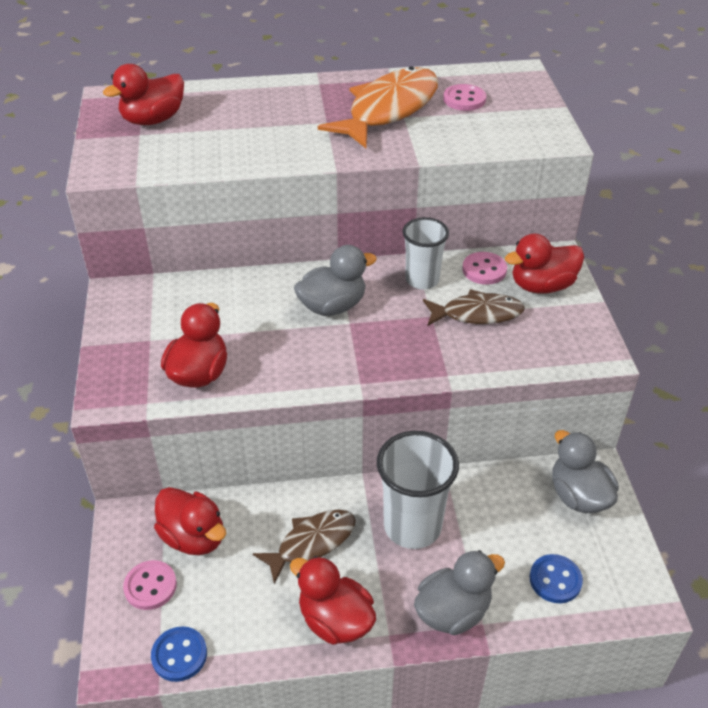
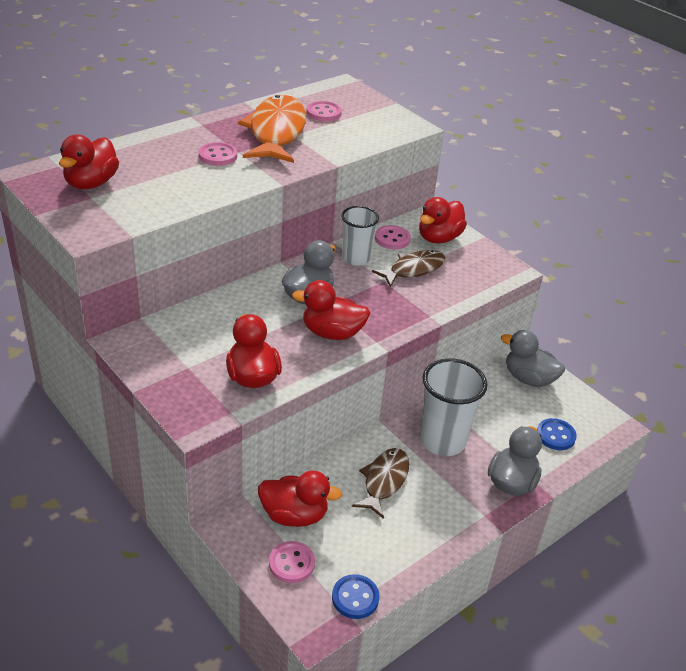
camera: 35 degrees left, 5 degrees down
(301, 121) = (218, 156): none -> pink button
(335, 620) = (442, 523): red duck -> red duck (332, 333)

